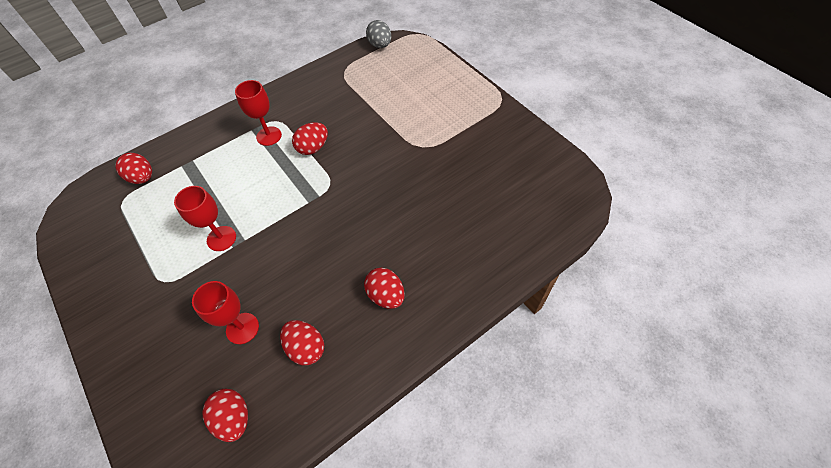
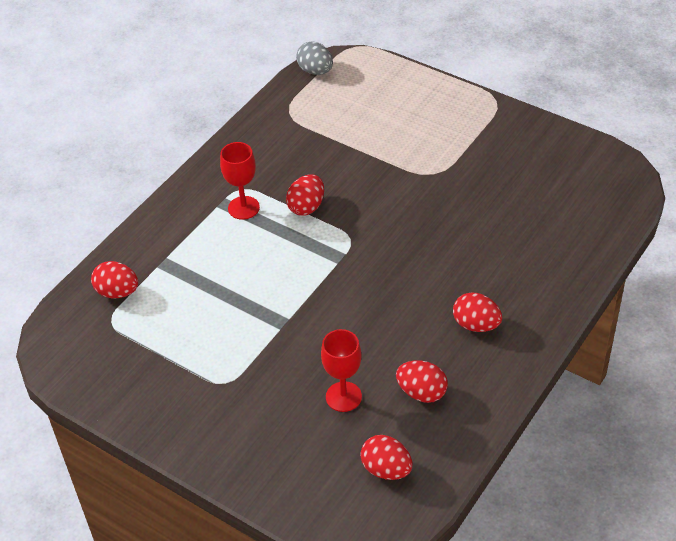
camera: 20 degrees left, 10 degrees down
(221, 238) = (261, 325): red goblet -> none

